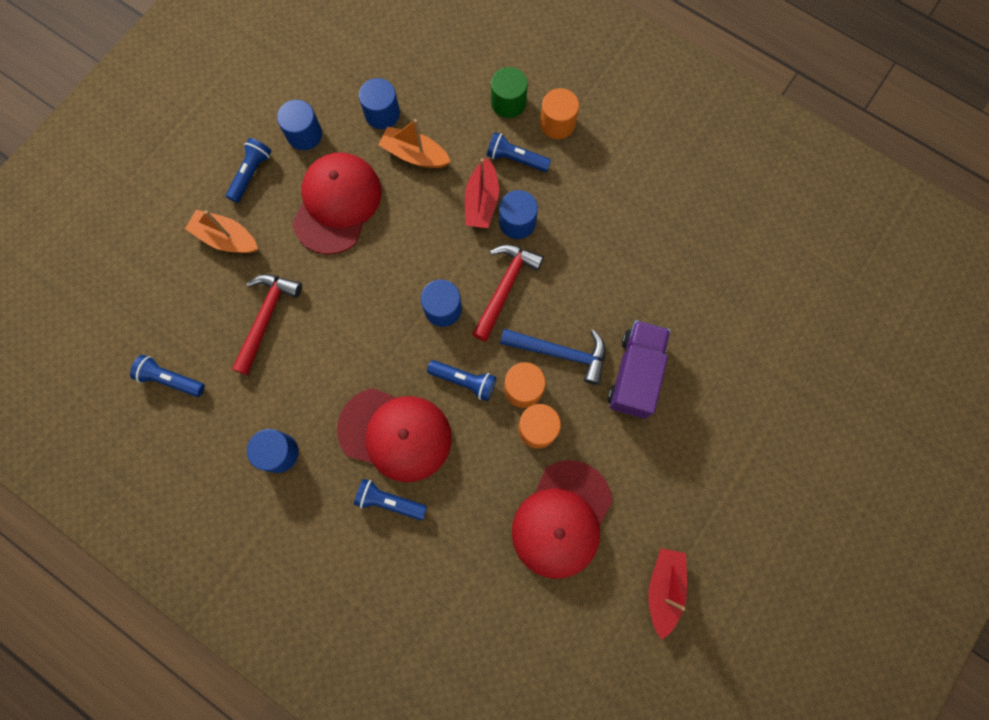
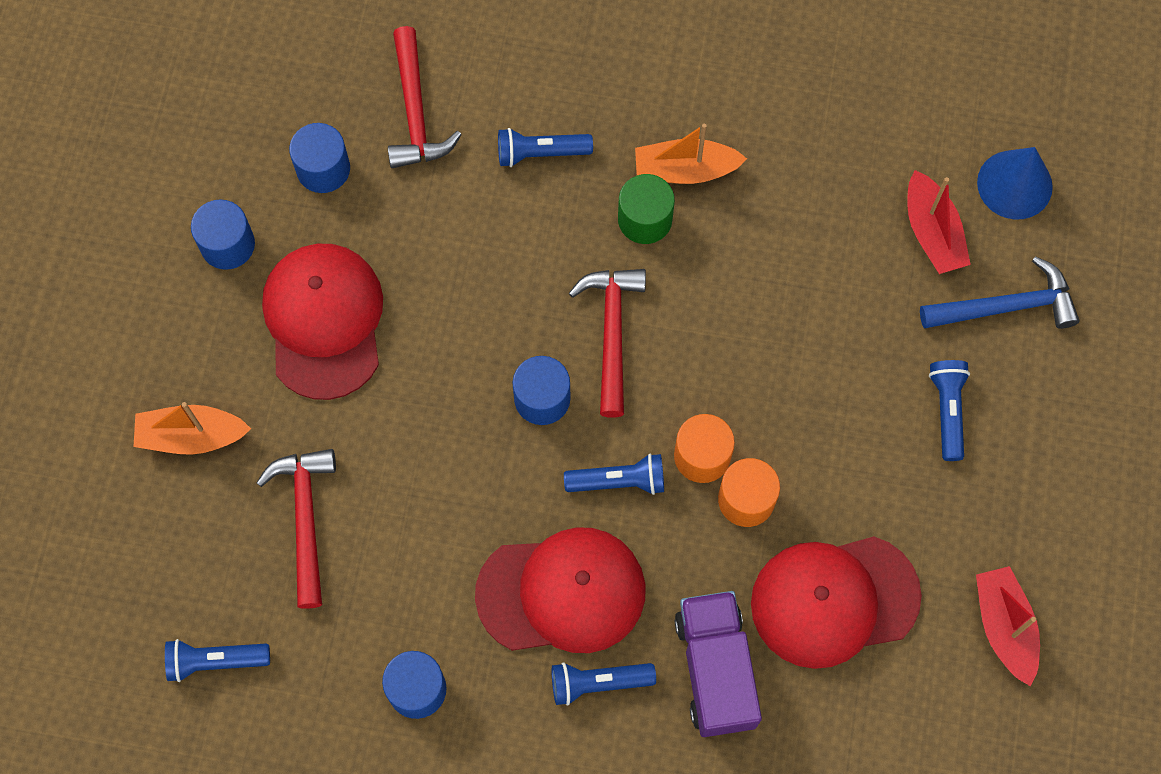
camera: 25 degrees left, 5 degrees down
(251, 174) = (180, 332): blue flashlight -> blue flashlight (947, 411)
(415, 155) = (398, 206): orange boat -> orange boat (685, 170)
(453, 103) = (415, 112): none -> red hammer
(481, 201) = (522, 231): red boat -> red boat (932, 232)
(508, 103) = (492, 80): green cylinder -> green cylinder (645, 219)
(517, 222) = (585, 238): blue cylinder -> none
(557, 123) = (573, 80): orange cylinder -> none
(560, 353) = (728, 387): blue hammer -> blue hammer (1006, 306)
(562, 519) = (834, 600): red cap -> red cap turned 75 degrees clockwise
(635, 374) = (838, 371): purple truck -> purple truck (715, 670)
(806, 306) = (1014, 184): none -> blue cone

